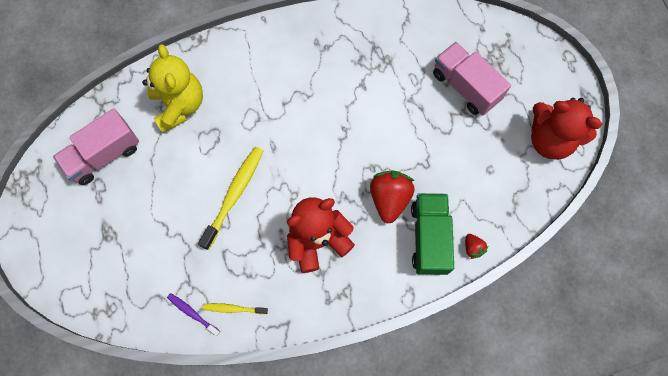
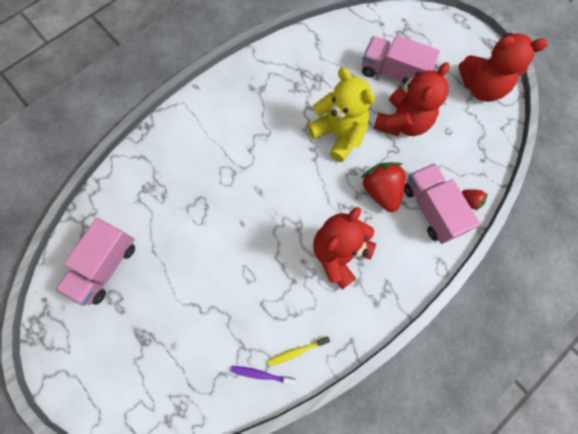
camera: 25 degrees left, 0 degrees up
(179, 105) = (156, 191): yellow teddy bear -> yellow teddy bear (338, 134)
(234, 196) = (245, 249): yellow toothbrush -> none
(429, 238) = (431, 209): green truck -> pink truck
(447, 140) = (402, 122): none -> red teddy bear

